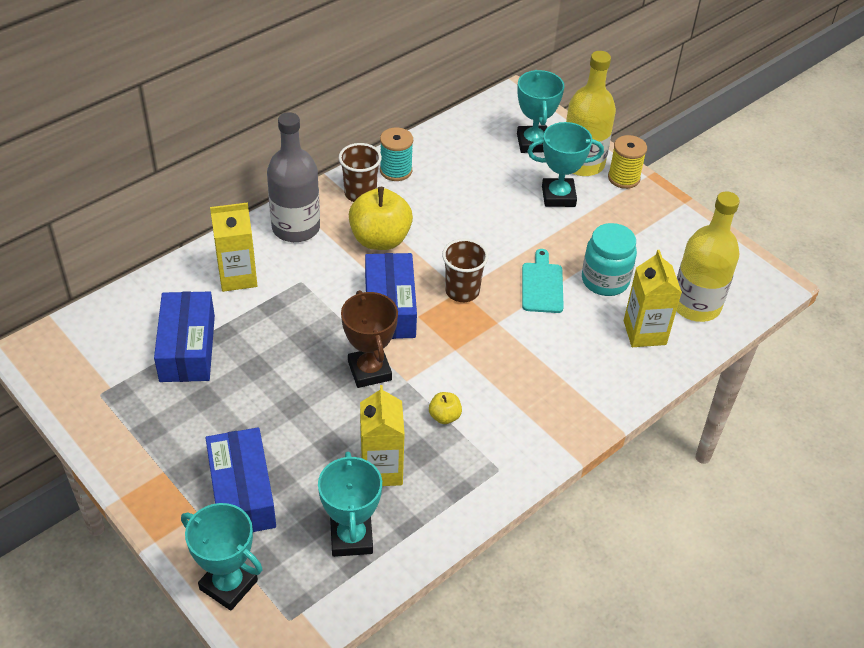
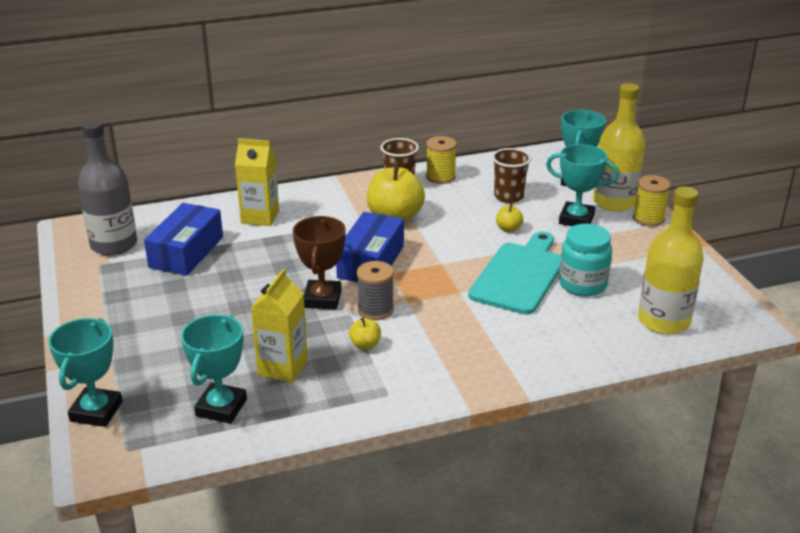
camera: 25 degrees right, 15 degrees down
(228, 585) = (96, 411): turquoise trophy -> turquoise trophy turned 45 degrees clockwise
(242, 493) = (155, 353): blue box -> none
(296, 228) = (330, 196): grey bottle -> grey bottle (114, 244)
(396, 170) = (440, 177): turquoise spool -> yellow spool
(429, 369) = (375, 310): none -> grey spool
(462, 291) = (442, 264): brown cup -> brown cup (508, 196)
(500, 226) = (508, 228): none -> yellow apple
(542, 285) = (519, 275): turquoise cutting board -> turquoise cutting board, size x1.72
(644, 333) = (597, 329): yellow carton -> none

